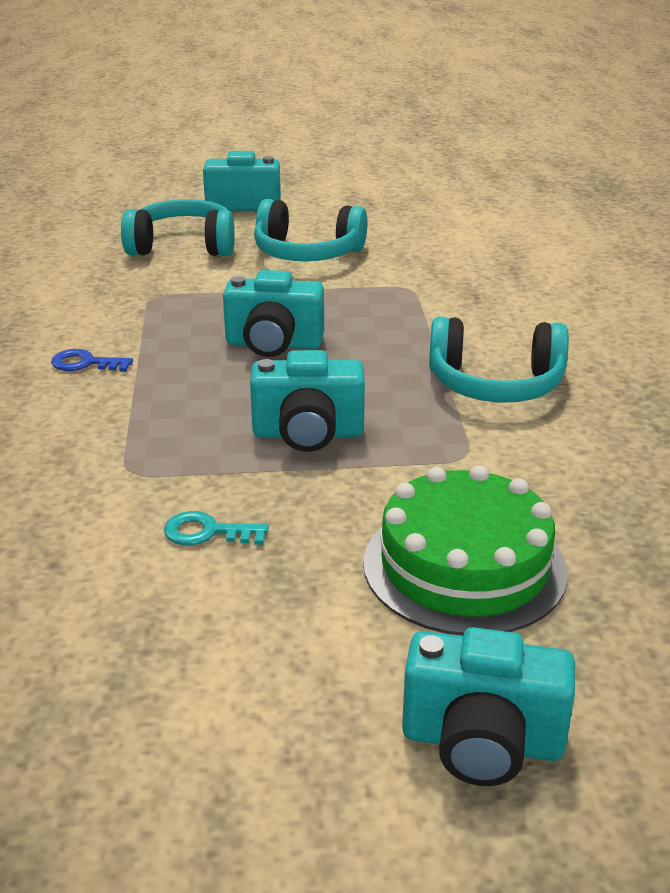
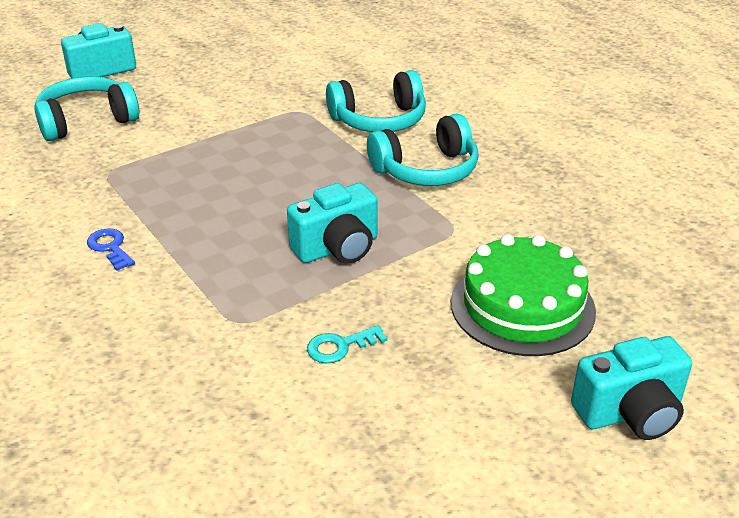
camera: 30 degrees left, 5 degrees up
(85, 363) = (110, 247): blue key -> blue key turned 75 degrees clockwise
(273, 344) = (244, 186): turquoise camera -> none
(307, 253) = (196, 101): turquoise headphones -> turquoise headphones (379, 120)

